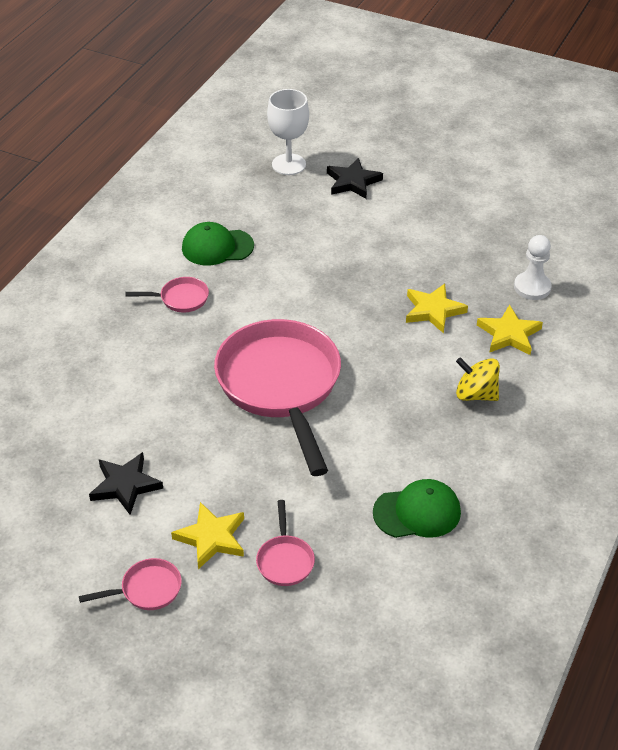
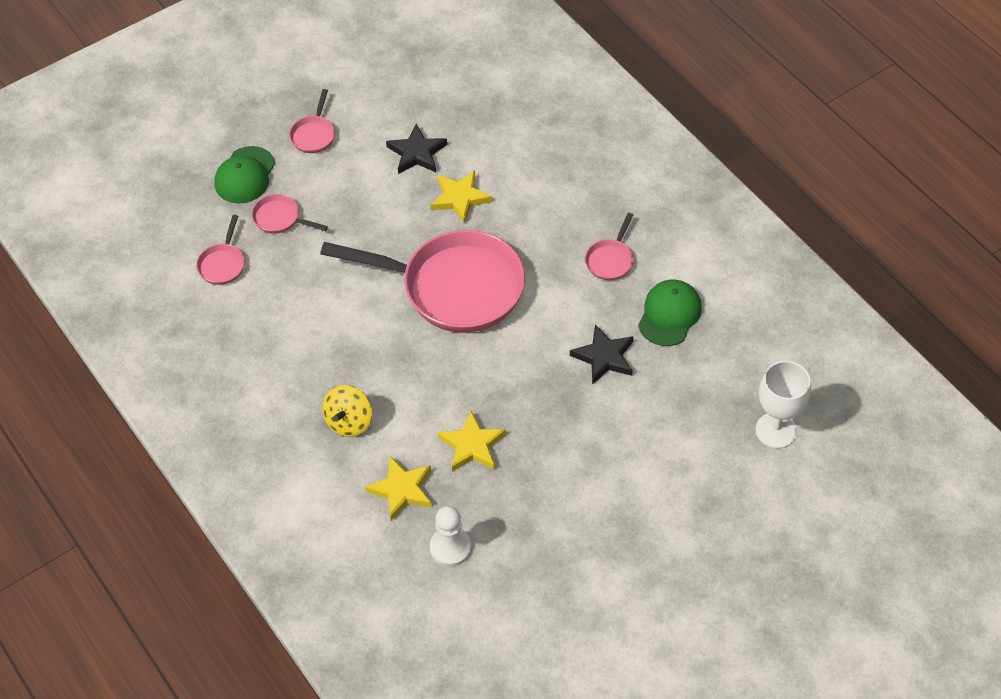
camera: 120 degrees right, 10 degrees up
(211, 538) = (331, 185): yellow star -> yellow star (460, 198)
(353, 182) = (712, 475): black star -> black star (604, 357)
(377, 580) = (222, 264): none -> pink pan
(417, 512) = (261, 317): green cap -> green cap (245, 175)
(476, 394) = (349, 422): yellow spinning top -> yellow spinning top turned 150 degrees clockwise

